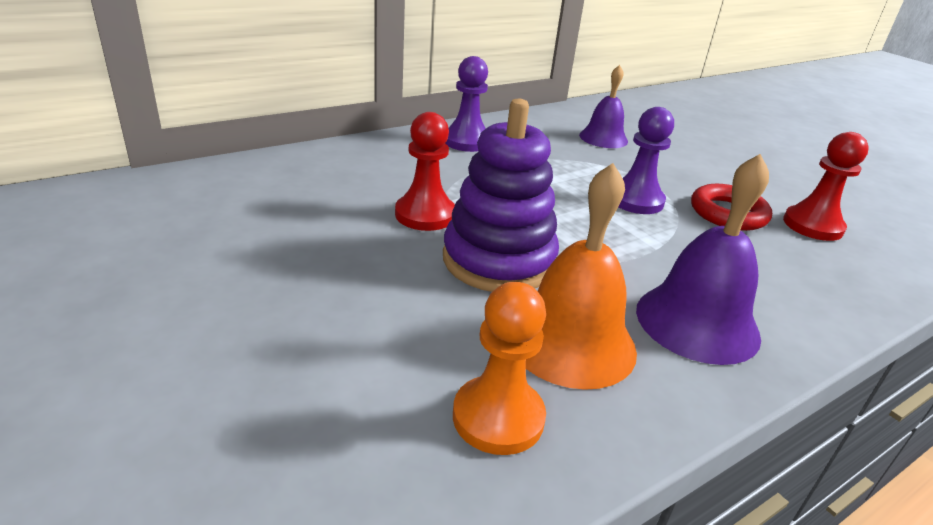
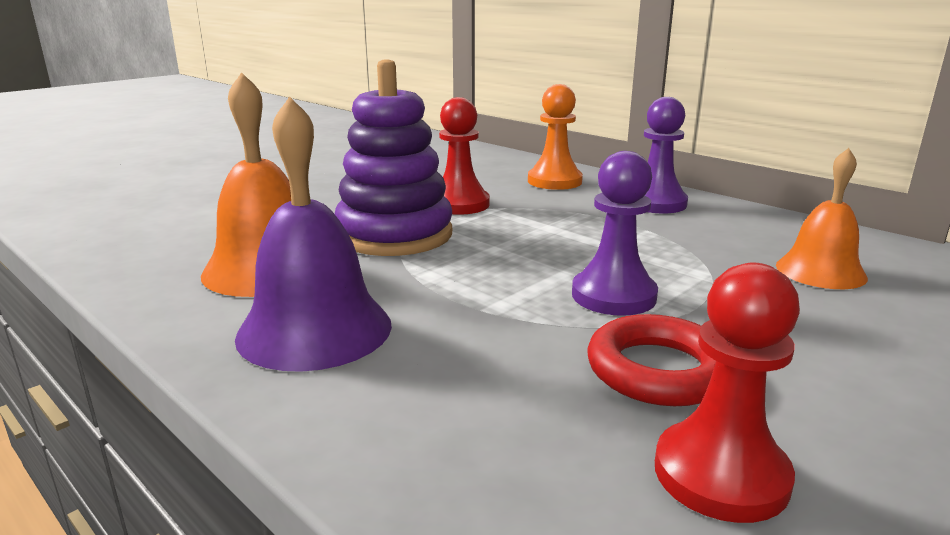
camera: 80 degrees right, 10 degrees down
(498, 417) = (172, 249): orange pawn -> orange pawn (554, 181)
(603, 138) = (820, 271): purple bell -> orange bell

